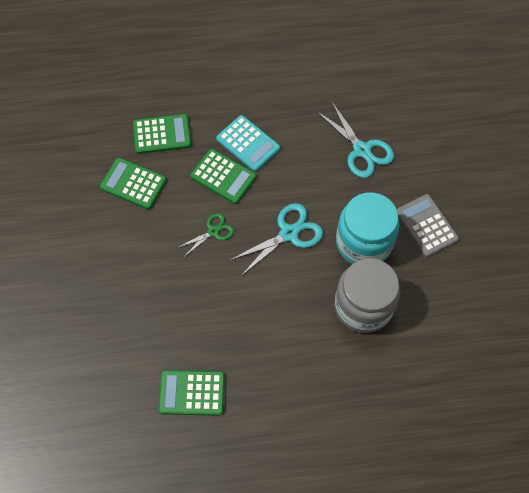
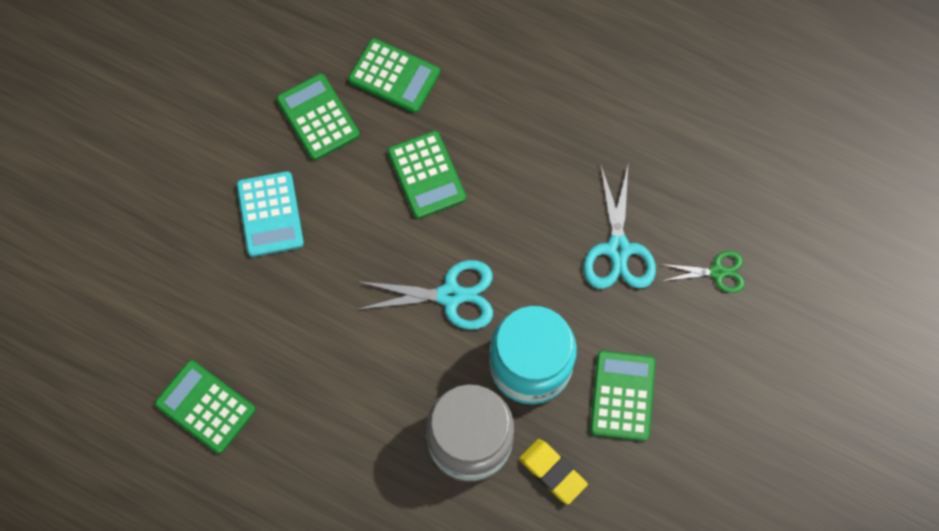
camera: 35 degrees right, 5 degrees up
(213, 231) = (366, 235): green scissors -> green scissors (717, 272)
(248, 144) = (486, 152): turquoise calculator -> turquoise calculator (270, 214)
(422, 292) = (552, 472): none -> yellow eraser
(426, 225) = (622, 396): grey calculator -> green calculator

